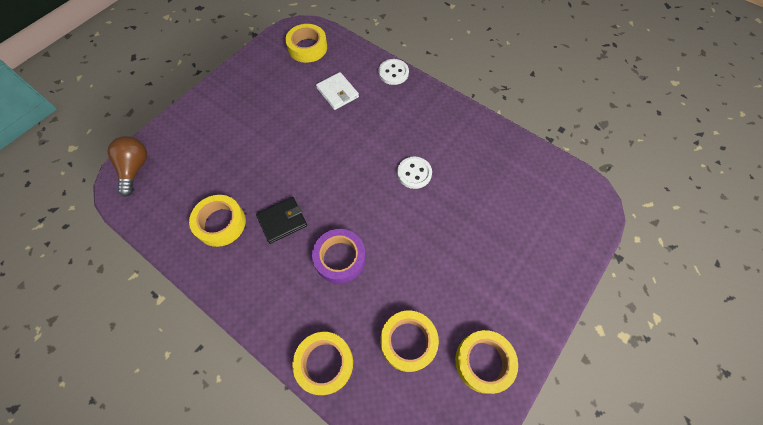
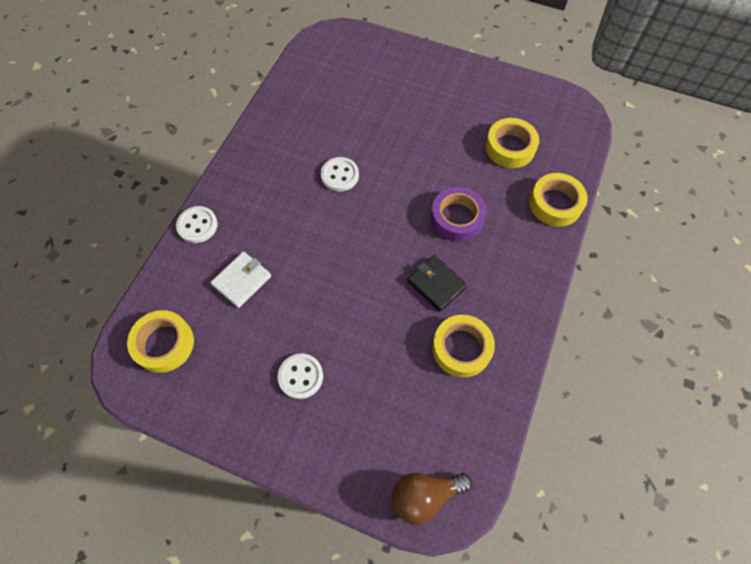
camera: 105 degrees left, 0 degrees up
(250, 115) = (300, 376): none -> white button
(483, 362) = (503, 96): yellow tape -> none

